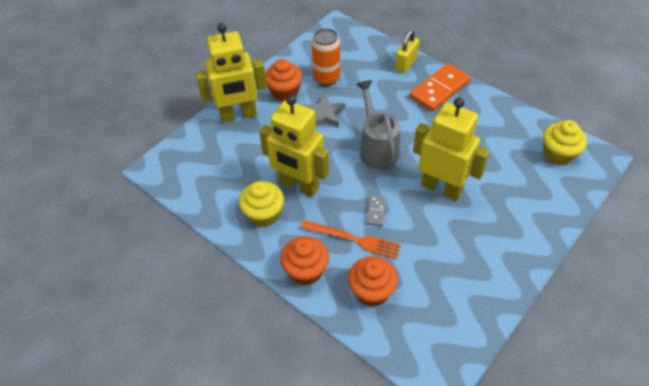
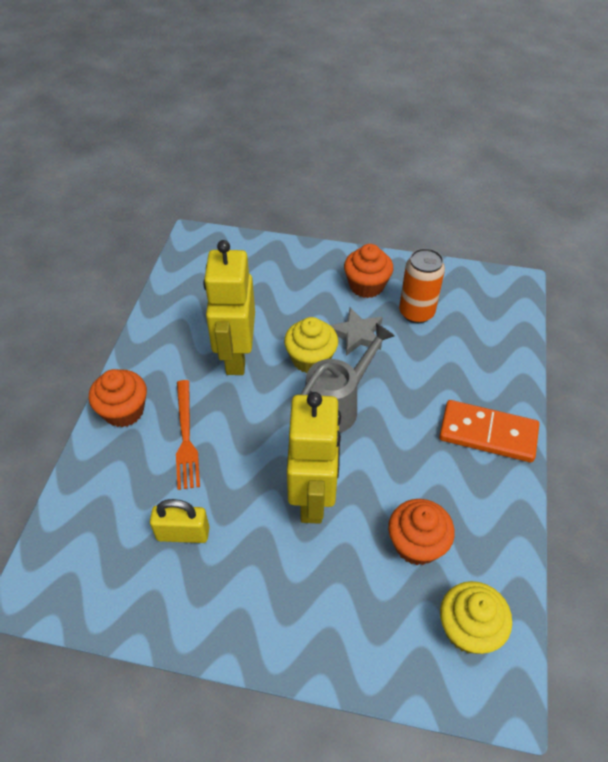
camera: 60 degrees right, 0 degrees up
(238, 115) = (304, 265): yellow robot -> none
(264, 214) = (181, 344): yellow cupcake -> yellow cupcake (311, 359)
(371, 291) = (122, 482): orange cupcake -> orange cupcake (416, 544)
(376, 212) = (237, 443): grey domino -> none
(406, 64) = (506, 379): yellow padlock -> yellow padlock (183, 533)

